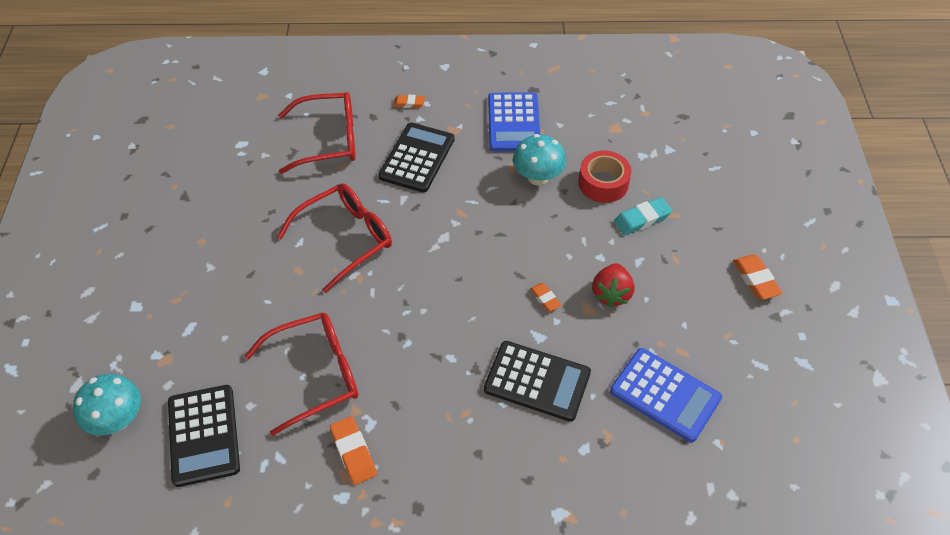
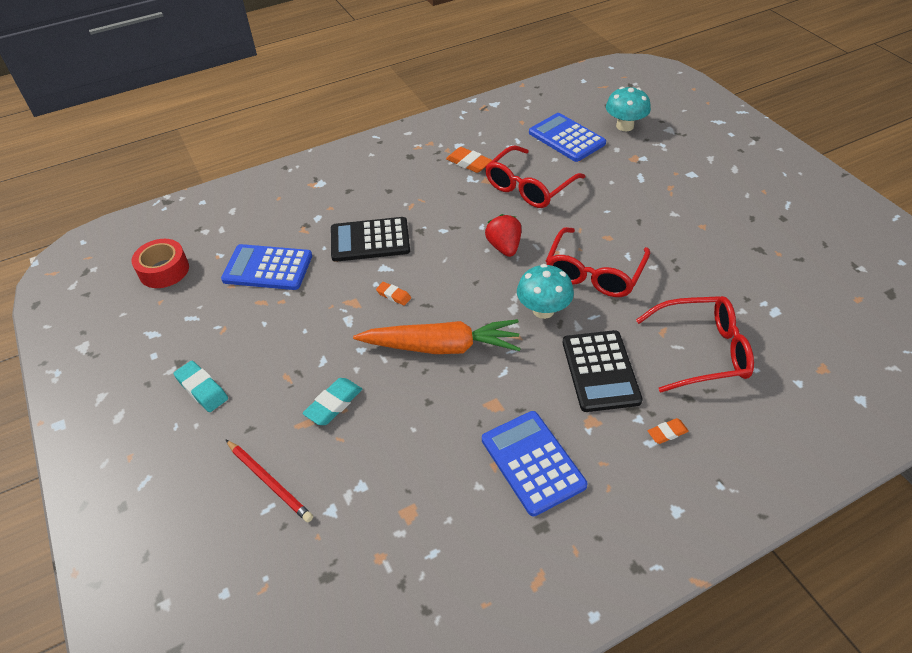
camera: 155 degrees right, 5 degrees down
(204, 435) = (566, 138): black calculator -> blue calculator
(329, 140) = (702, 351): red glasses -> red glasses turned 150 degrees counterclockwise
(528, 229) = (441, 346): none -> orange carrot
(537, 177) = (464, 404): turquoise mushroom -> turquoise mushroom (543, 310)
(603, 183) = (391, 428): red tape -> red tape (164, 270)
(611, 294) = (337, 322): red strawberry -> red strawberry (504, 247)
(709, 183) = (269, 481): none -> red pencil
(755, 279) = (202, 389): orange eraser -> turquoise eraser

